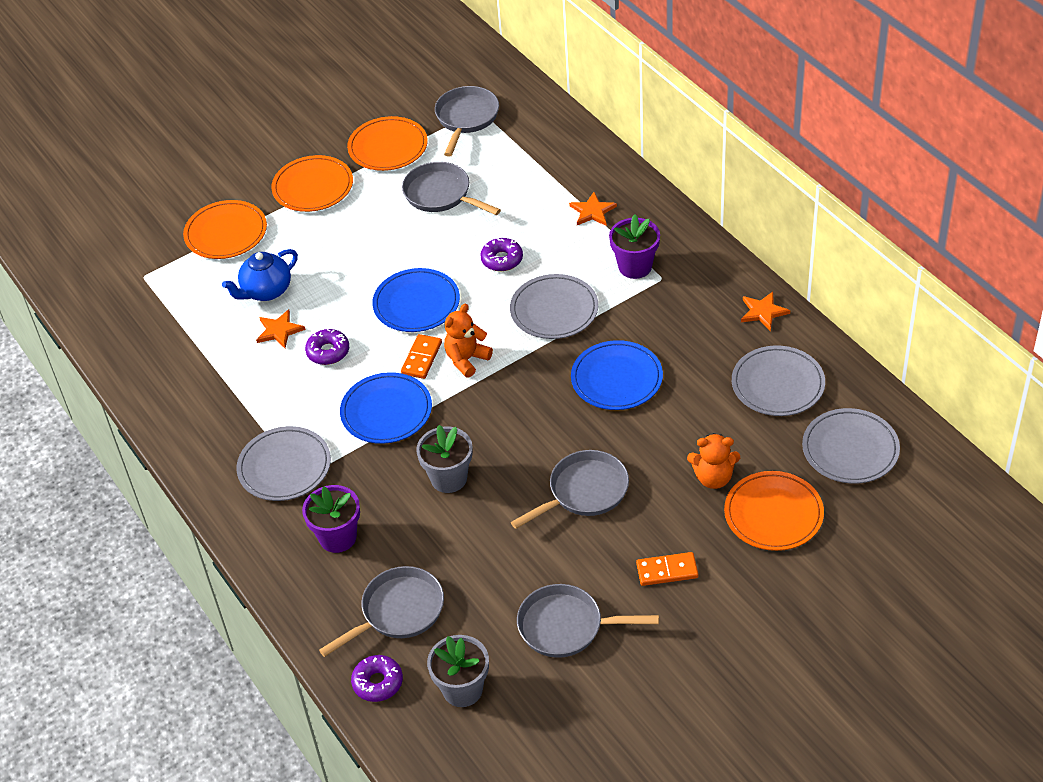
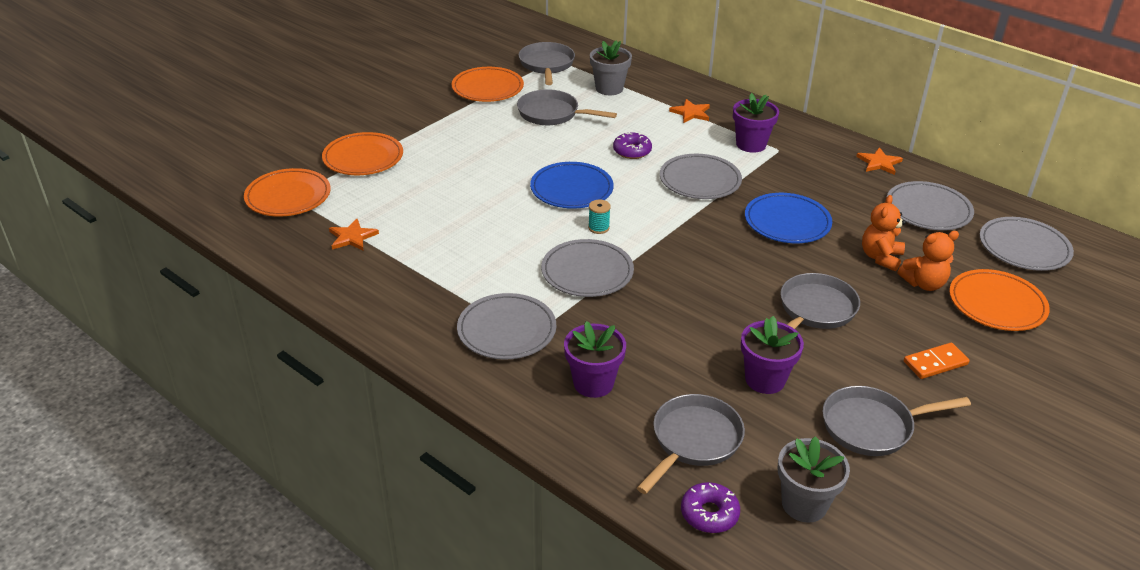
camera: 20 degrees left, 10 degrees down
(266, 291) = (422, 195): blue teapot -> none
(279, 330) = (449, 222): orange star -> orange star (352, 237)
(313, 187) = (432, 119): orange plate -> orange plate (288, 196)
(328, 352) = (505, 233): purple donut -> none
(386, 411) = (587, 272): blue plate -> grey plate
(421, 358) = (598, 228): orange domino -> turquoise spool
(449, 478) = (678, 317): grey flower pot -> grey flower pot (609, 88)
(466, 359) = (642, 224): orange teddy bear -> orange teddy bear (880, 257)
(494, 560) = (765, 379): none -> purple flower pot

